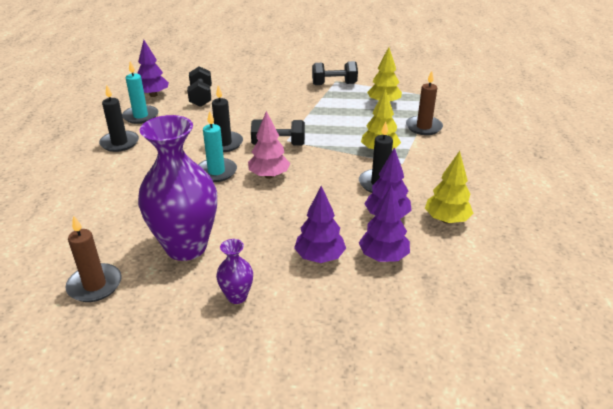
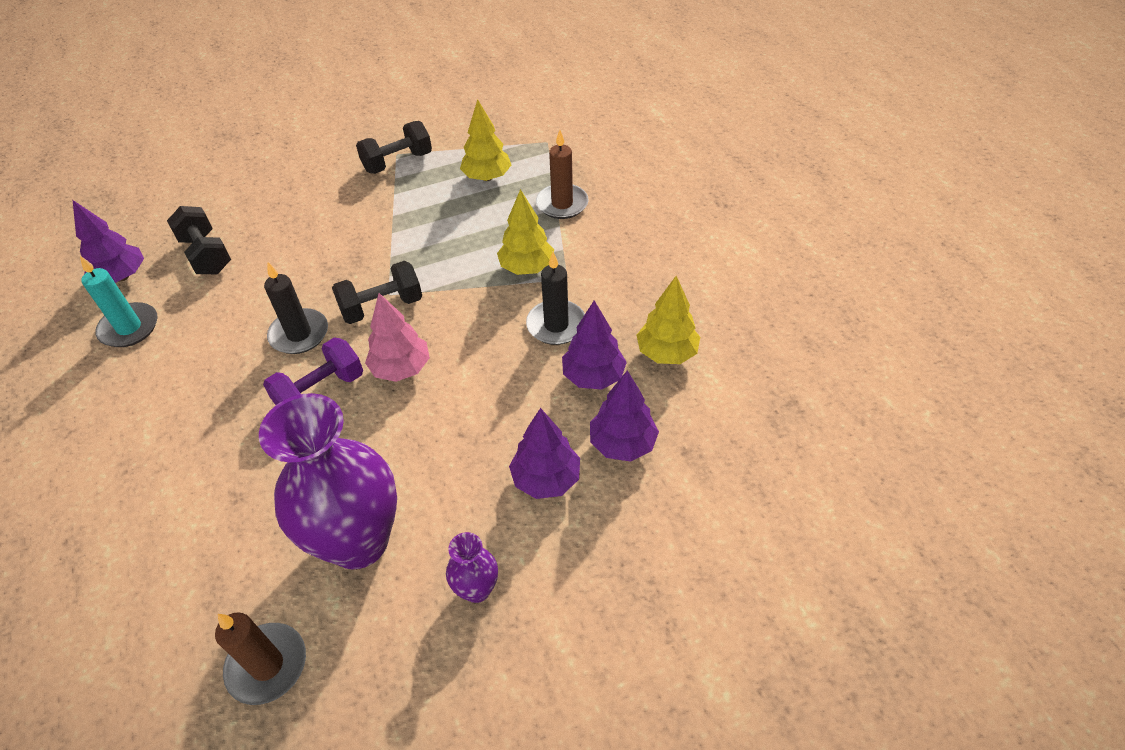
camera: 25 degrees left, 15 degrees up
(119, 143) = (129, 394): black candle -> none
(216, 172) = (320, 391): turquoise candle -> purple dumbbell

